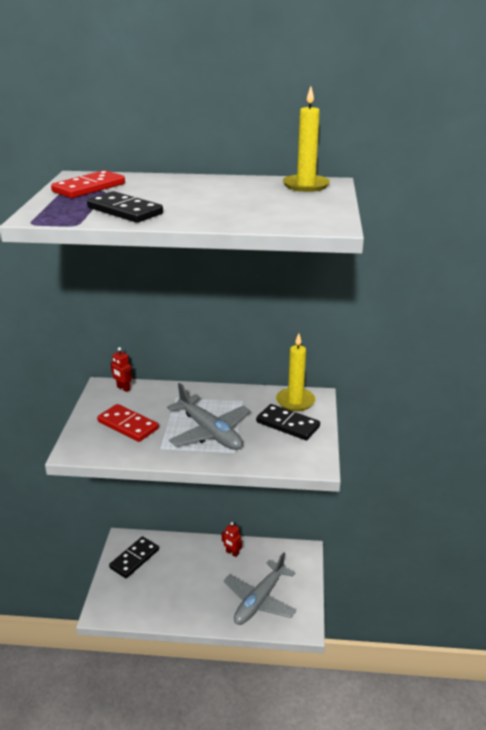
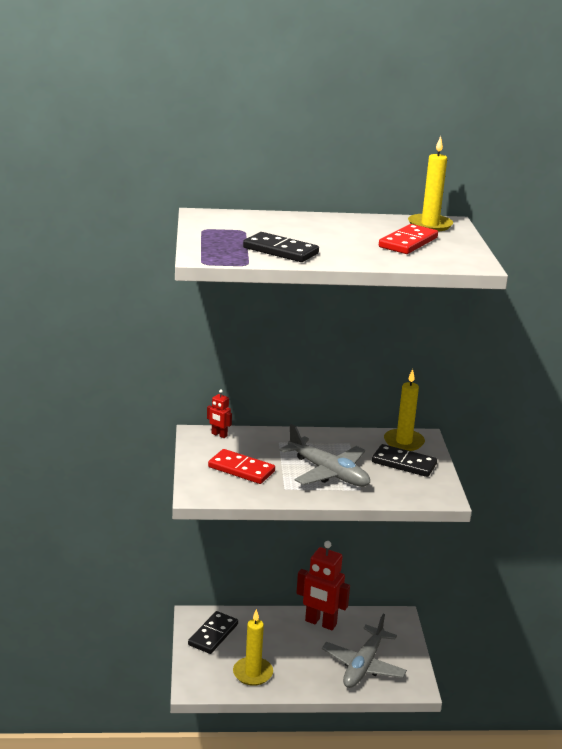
camera: 10 degrees left, 5 degrees down
(89, 188) = (225, 227): red domino -> red domino (408, 242)
(157, 601) = (252, 673): none -> yellow candle
(232, 553) = (320, 623): red robot -> red robot, size x2.11

